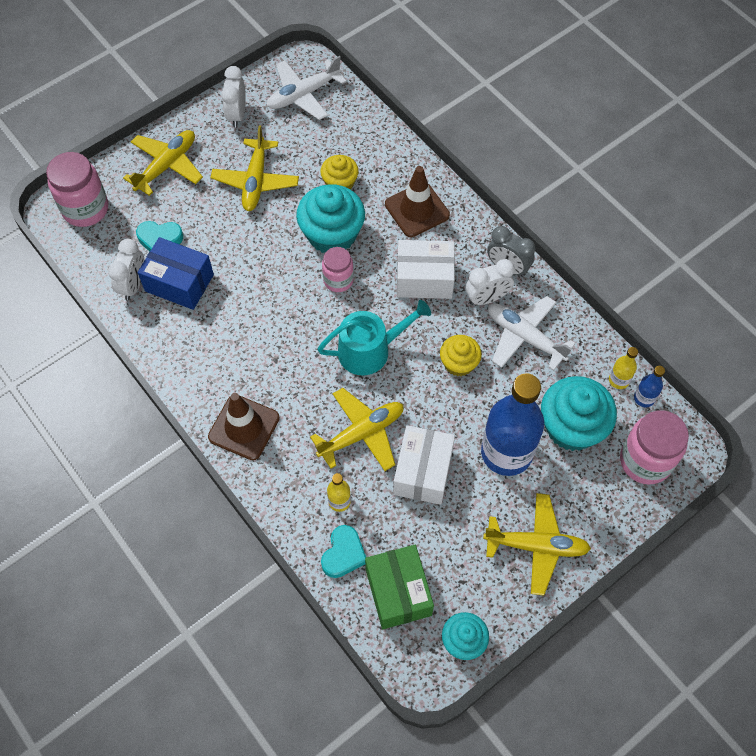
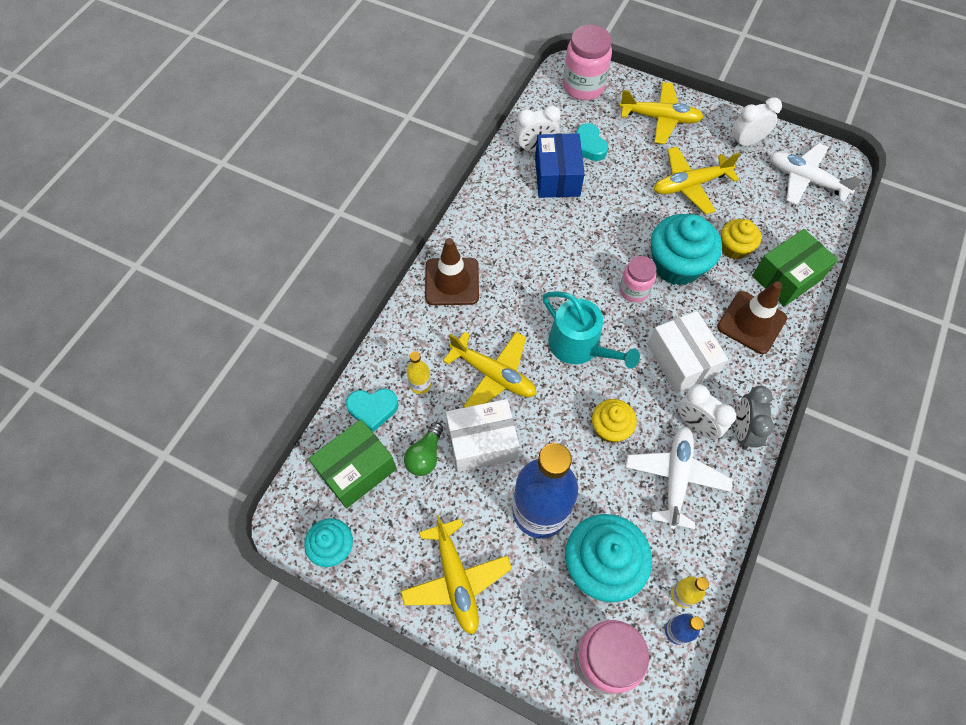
camera: 65 degrees right, 0 degrees up
(389, 162) = (787, 277): none -> green box
(412, 525) = (425, 455): none -> green light bulb

